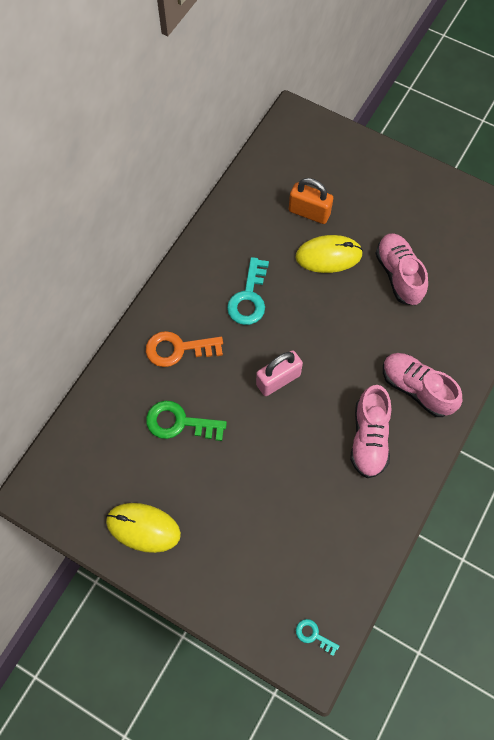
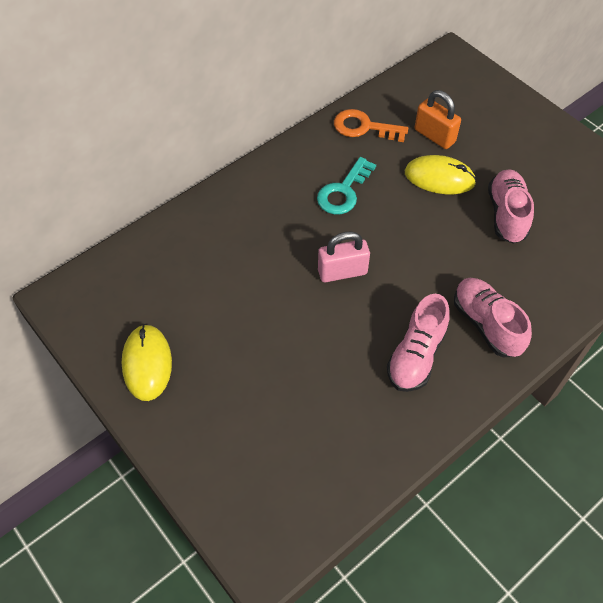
camera: 20 degrees right, 10 degrees down
(143, 528) = (147, 363): yellow mouse -> yellow mouse turned 45 degrees clockwise
(178, 349) = (254, 215): orange key -> orange key (364, 127)
(179, 422) = (226, 280): green key -> none
(313, 635) = (276, 531): turquoise key -> none

